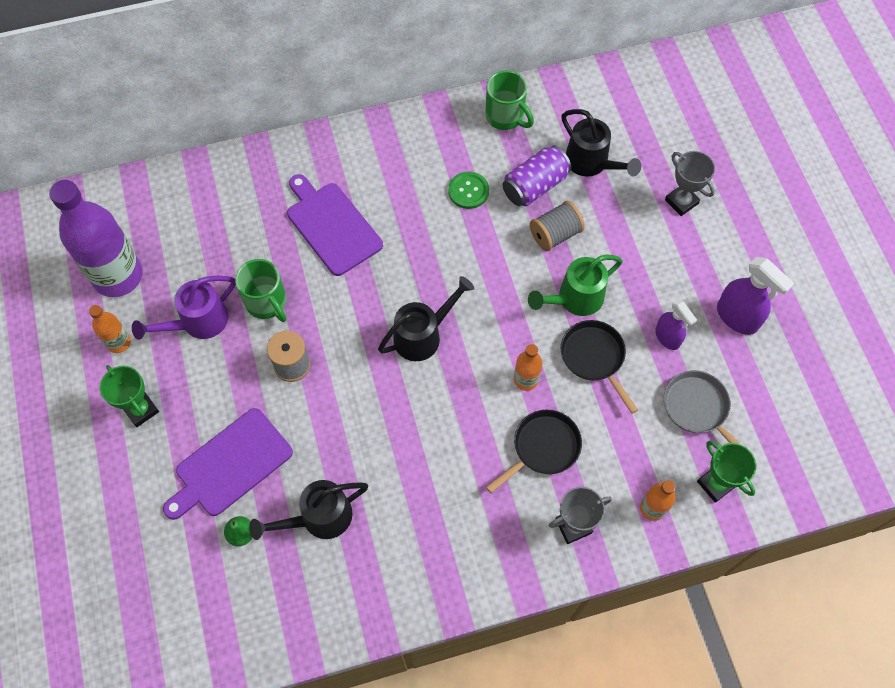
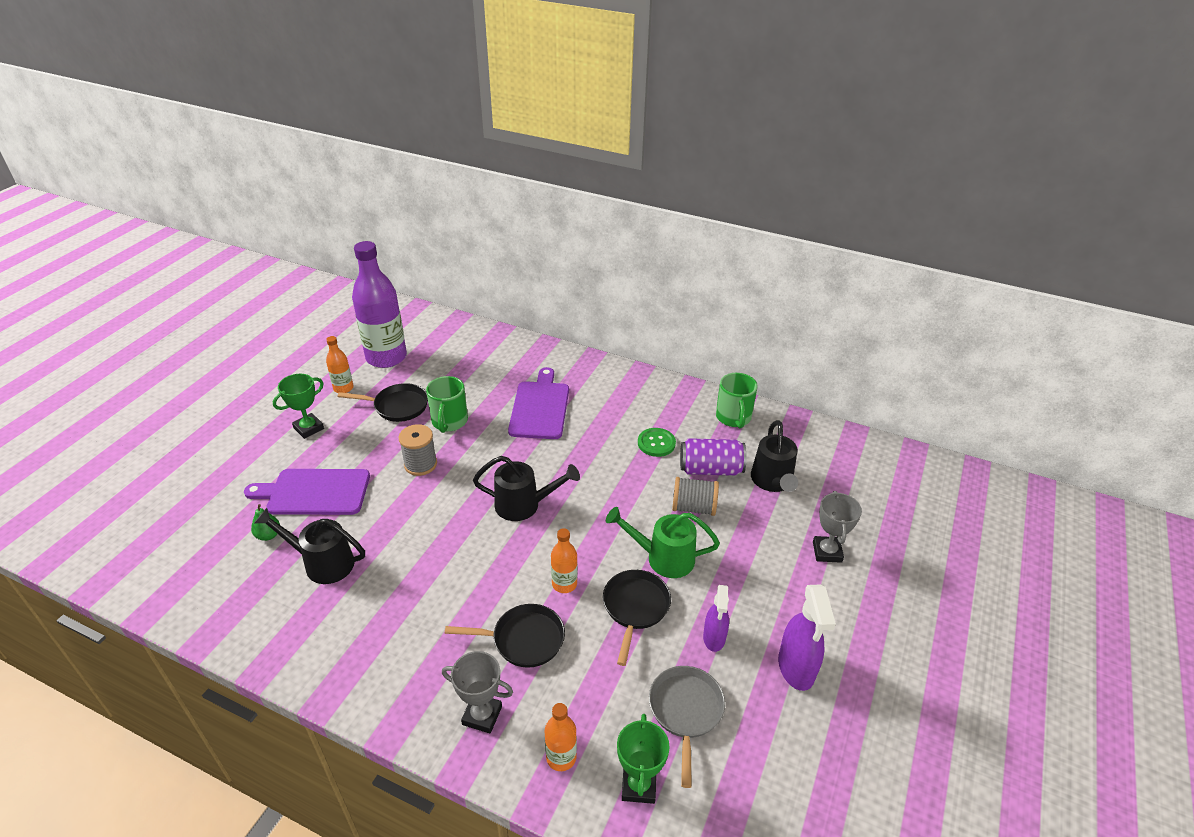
camera: 40 degrees right, 25 degrees down
(141, 410) = (308, 428): green trophy -> green trophy turned 45 degrees clockwise
(198, 322) = (397, 406): purple watering can -> black pan

